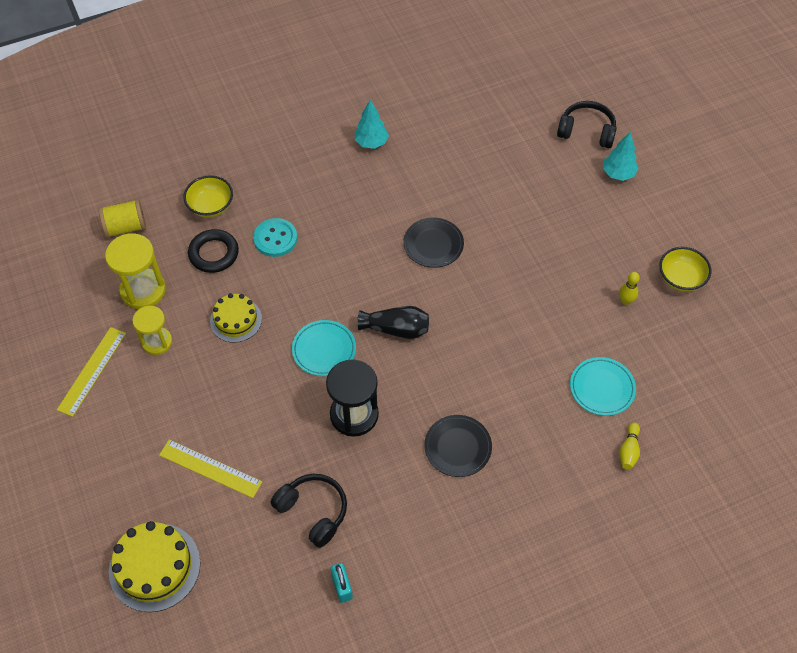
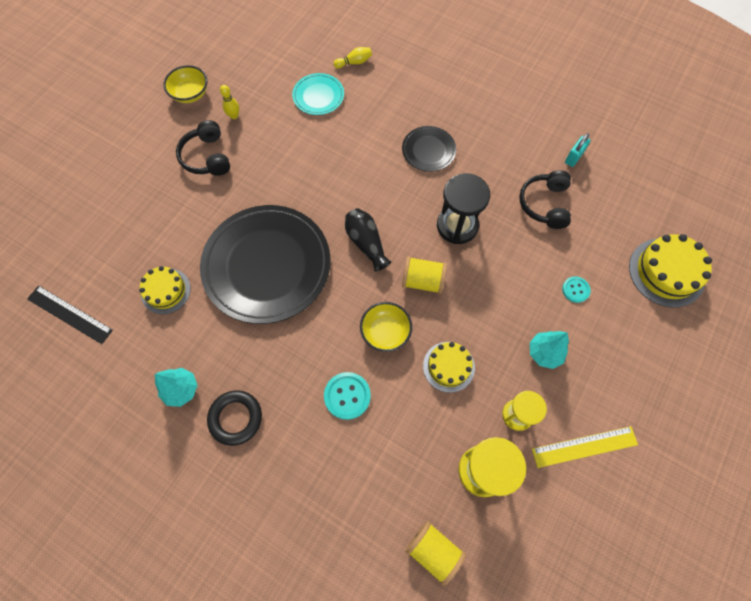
camera: 125 degrees left, 10 degrees up
(210, 468) = (575, 290): yellow ruler -> turquoise button
(211, 206) = (352, 485): yellow bowl -> yellow bowl (385, 332)
(214, 254) = (400, 438): black ring -> black ring (235, 418)
(324, 350) = (422, 281): turquoise plate -> yellow spool
(433, 244) = (267, 266): black plate -> black plate, size x2.18
(465, 168) = (166, 291): none -> yellow cake
(492, 103) = (69, 314): none -> black ruler
(586, 131) = (67, 221): black headphones -> black headphones (207, 157)
(618, 174) = (106, 177): turquoise tree -> turquoise tree (544, 353)

